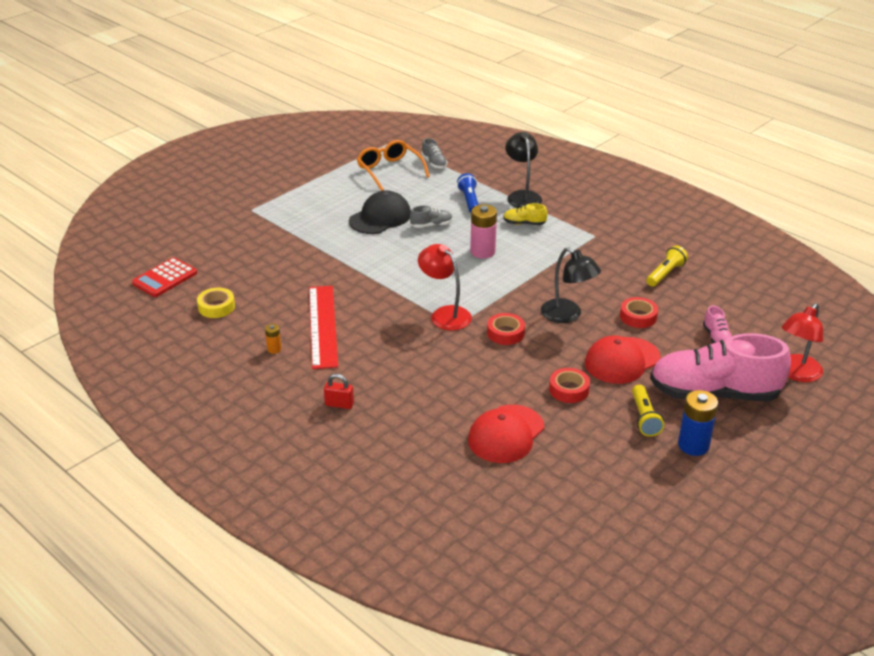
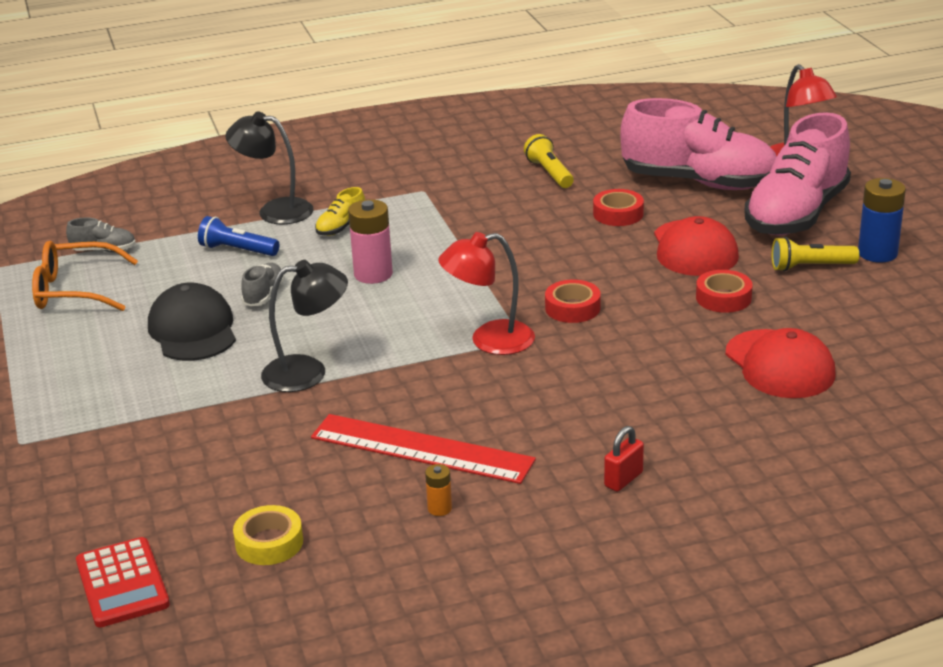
camera: 60 degrees left, 5 degrees down
(567, 315) = (574, 256): black lamp -> black lamp (308, 372)
(644, 418) = (810, 267): yellow flashlight -> yellow flashlight turned 150 degrees clockwise
(716, 338) = (699, 182): pink shoe -> pink shoe, size x2.48

